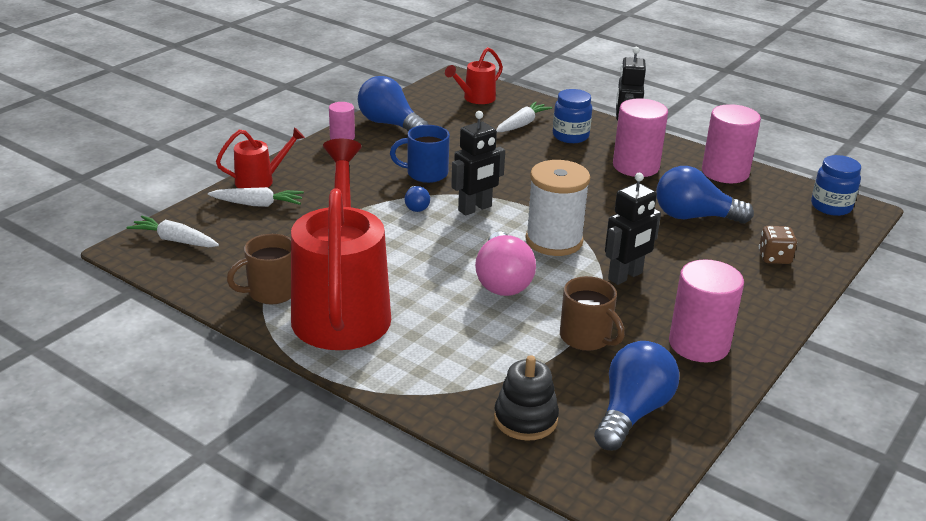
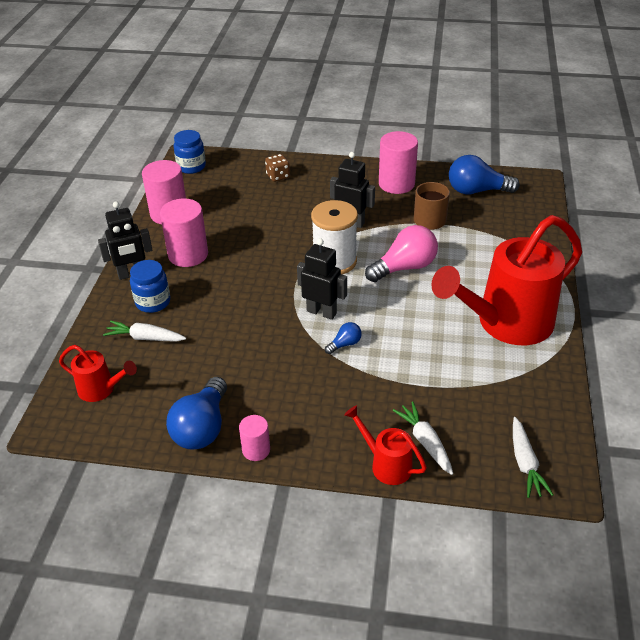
camera: 115 degrees left, 10 degrees up
(271, 292) = (526, 366): brown mug -> none
(425, 173) = (286, 361): blue mug -> none
(525, 419) = (520, 220): black stacking toy -> none
(694, 217) = (249, 213): blue light bulb -> none

